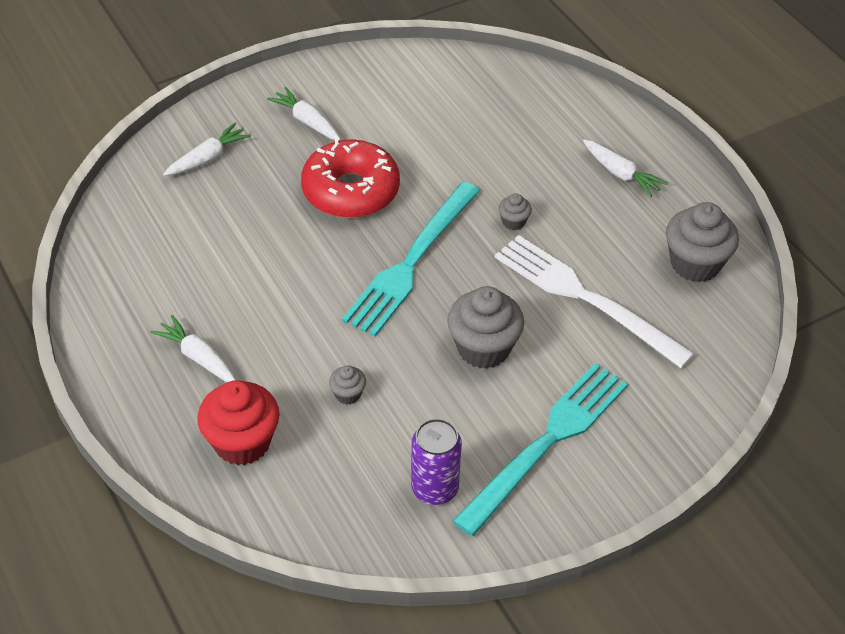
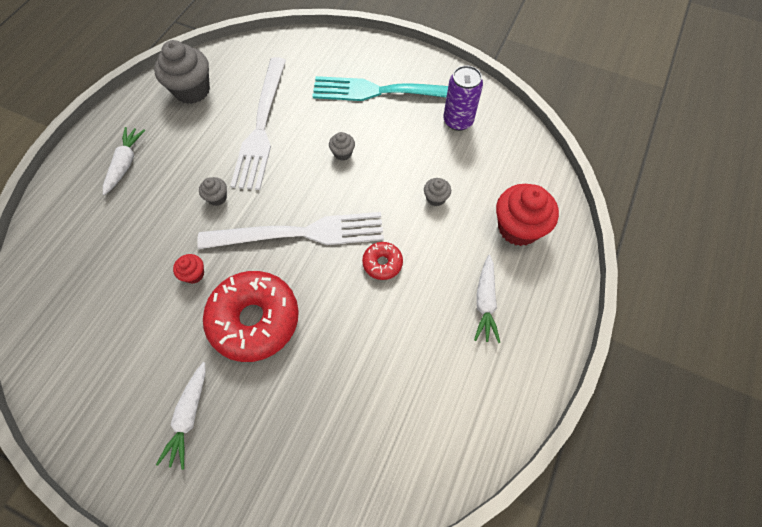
camera: 125 degrees left, 15 degrees up
(208, 158) = (290, 466): white carrot -> none
(317, 305) = (382, 263): none -> red donut
(411, 261) = (299, 233): turquoise fork -> white fork
(437, 172) = (194, 274): none -> red cupcake
(483, 348) = (343, 153): grey cupcake -> grey cupcake, size x0.48

